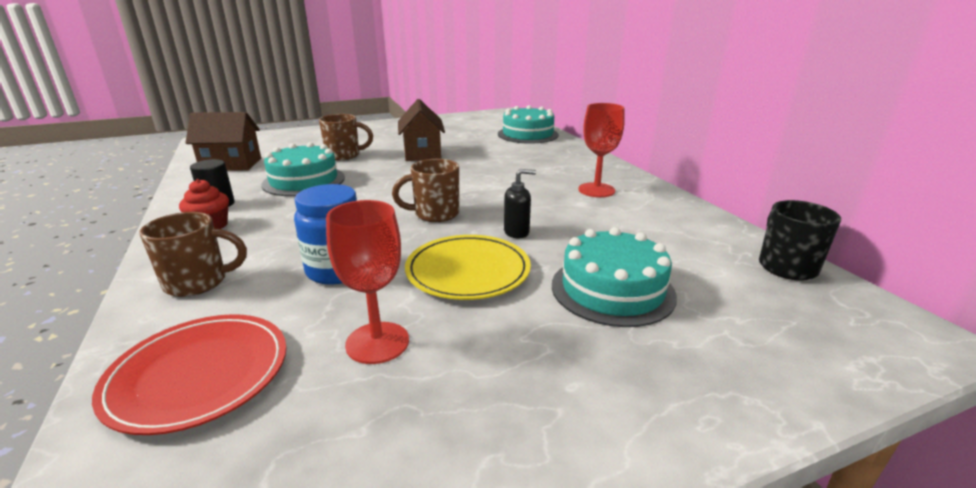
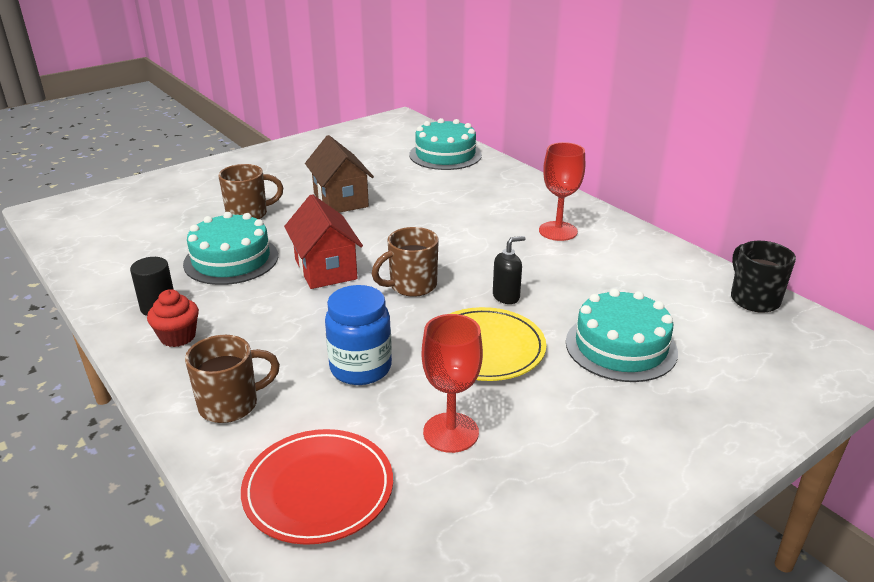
camera: 15 degrees left, 5 degrees up
(231, 164) = (117, 246): brown house -> none
(372, 195) = (325, 269): none -> red house

